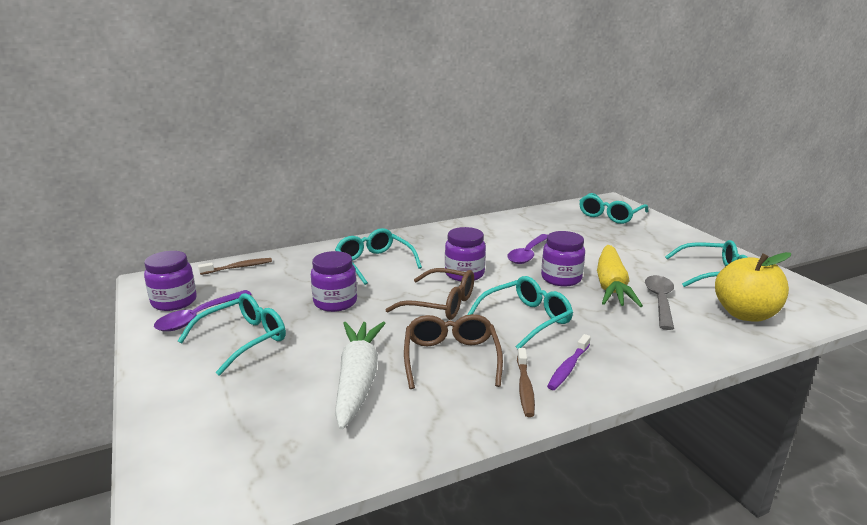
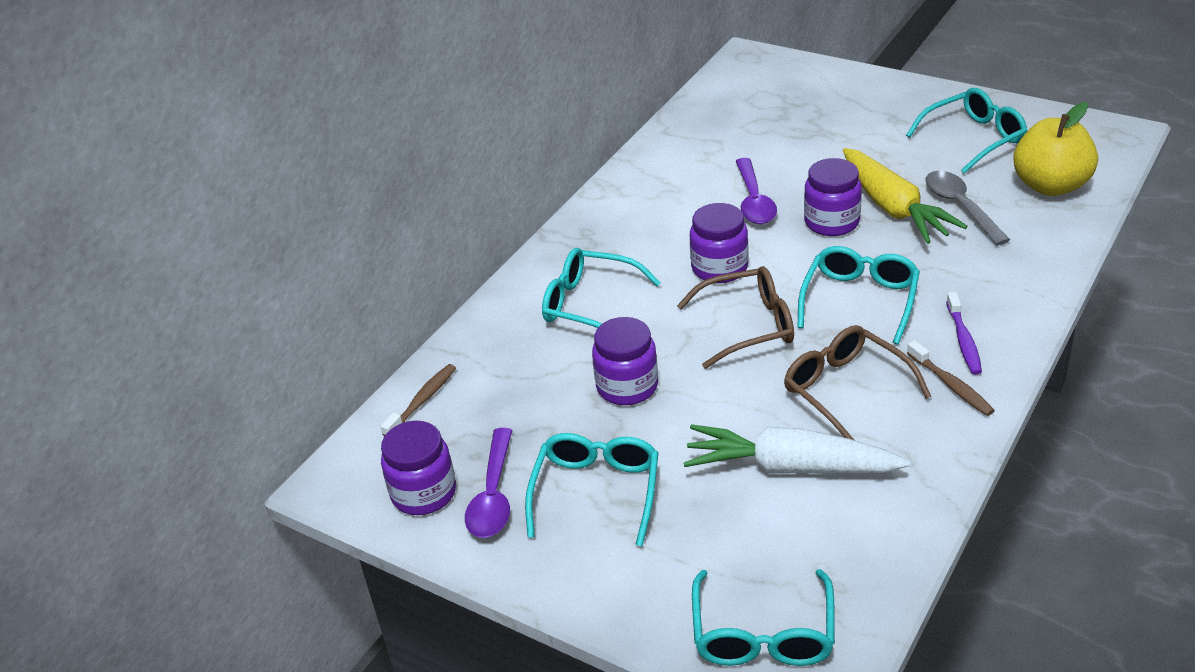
camera: 30 degrees left, 15 degrees up
(358, 380) = (790, 467): white carrot -> white carrot turned 45 degrees counterclockwise
(610, 215) = (776, 87): turquoise glasses -> turquoise glasses (763, 634)

